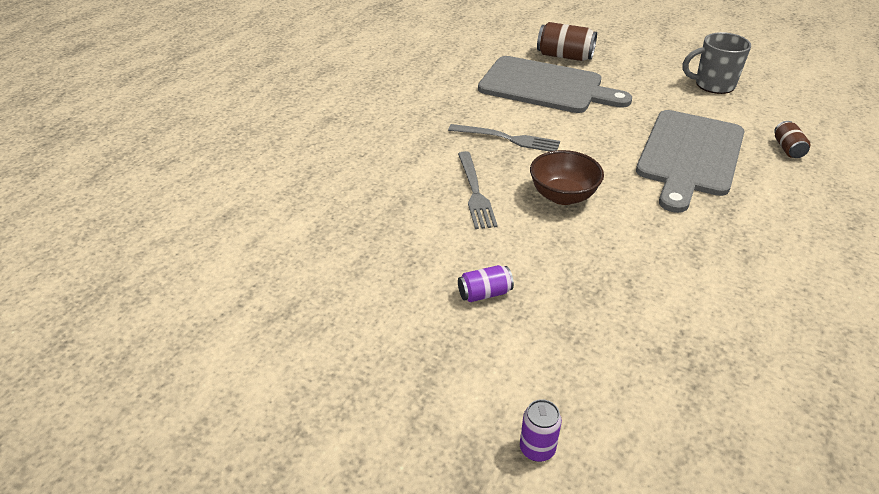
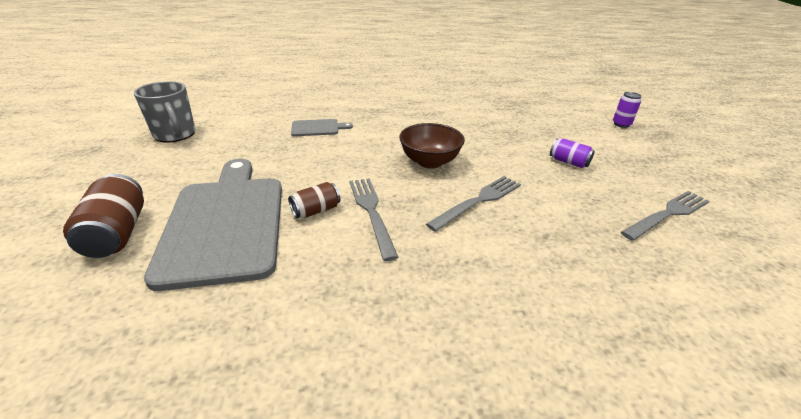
camera: 125 degrees left, 5 degrees down
(348, 292) = (668, 214): none -> grey fork
(689, 156) = (317, 128): grey cutting board -> grey cutting board, size x0.43
(788, 149) = (276, 101): brown can -> brown can (316, 210)

